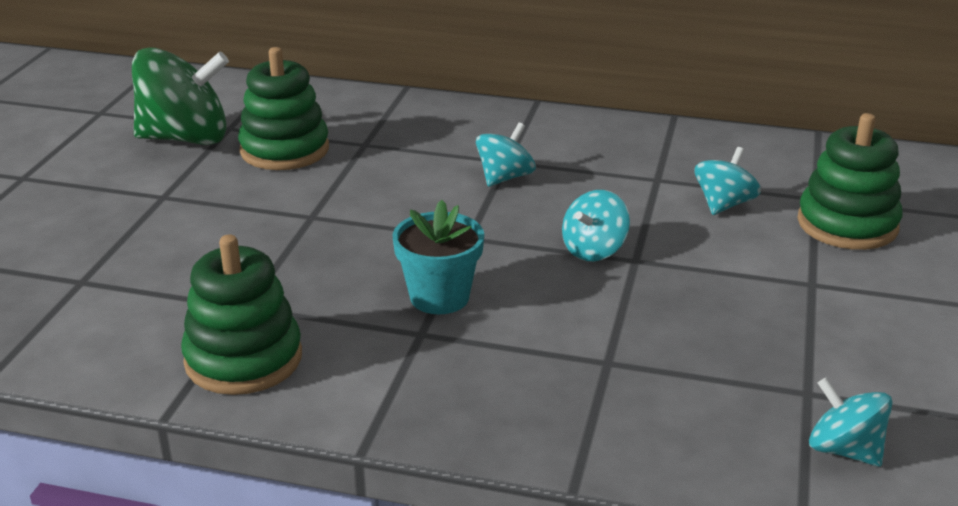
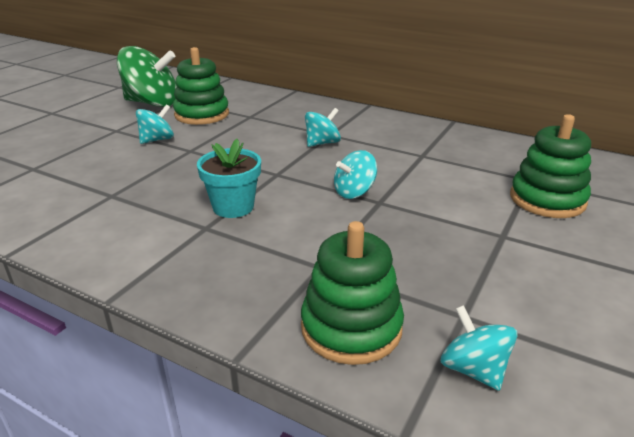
camera: 15 degrees right, 0 degrees up
(243, 359) = (84, 226): green stacking toy -> green stacking toy (351, 327)
(724, 204) = (461, 176): turquoise spinning top -> turquoise spinning top (157, 140)

